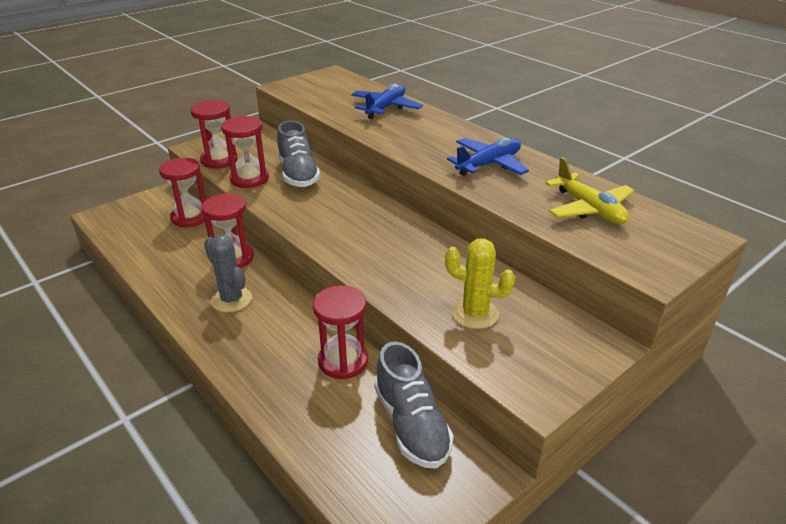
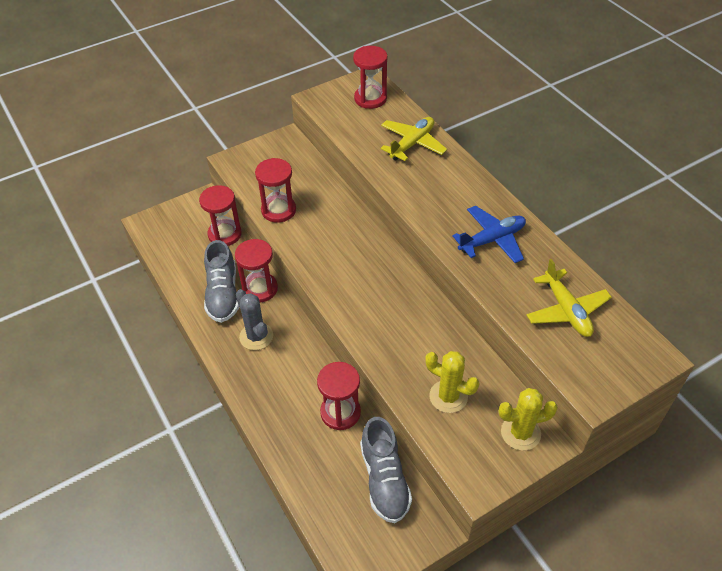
camera: 10 degrees right, 15 degrees up
(219, 160) = (252, 181): red hourglass -> red hourglass (370, 99)
(298, 174) = (323, 208): grey shoe -> grey shoe (223, 294)
(386, 108) = (412, 144): blue plane -> yellow plane
(571, 339) = (520, 433): none -> yellow cactus

